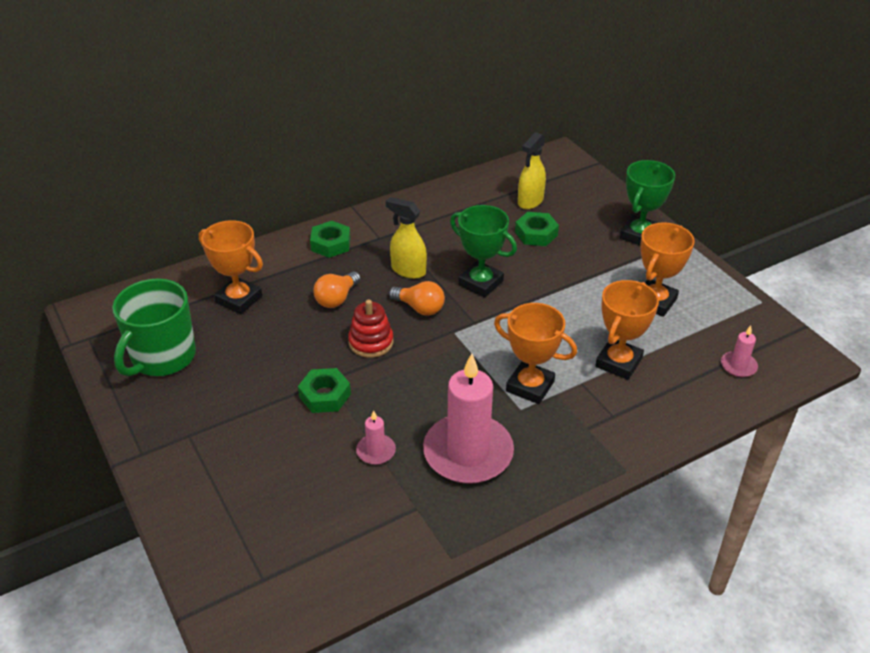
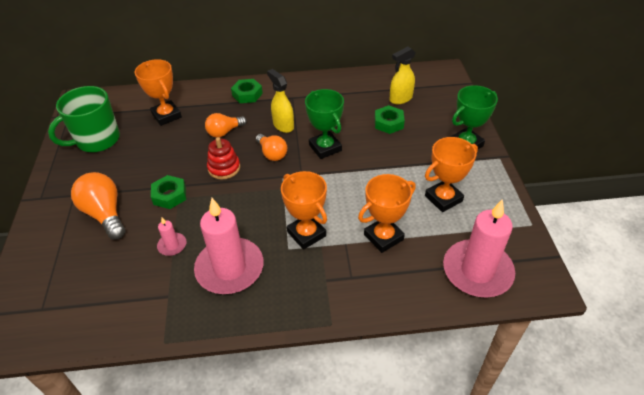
camera: 25 degrees right, 5 degrees up
(254, 444) = (105, 214): none -> orange light bulb
(738, 366) = (477, 271): pink candle -> pink candle, size x2.28

